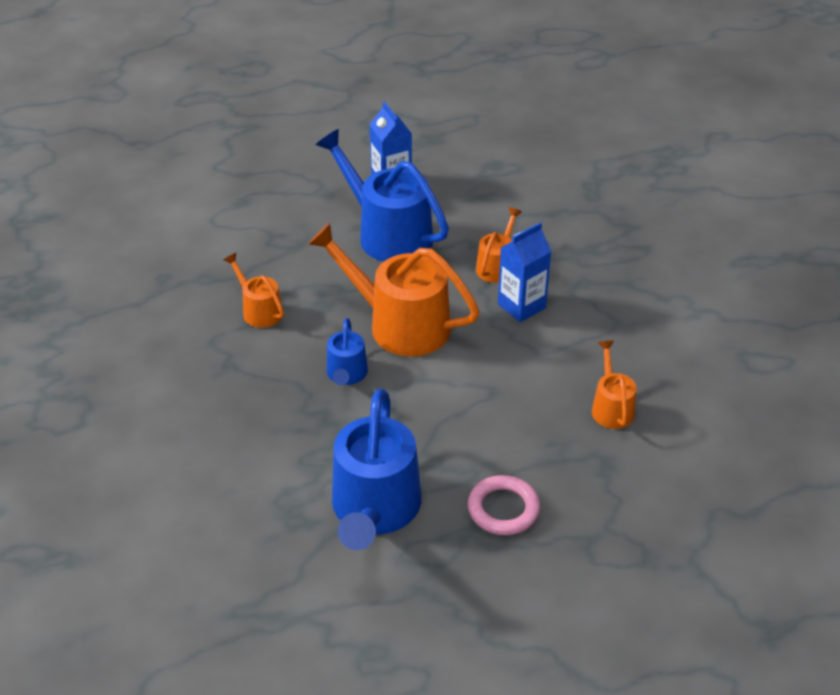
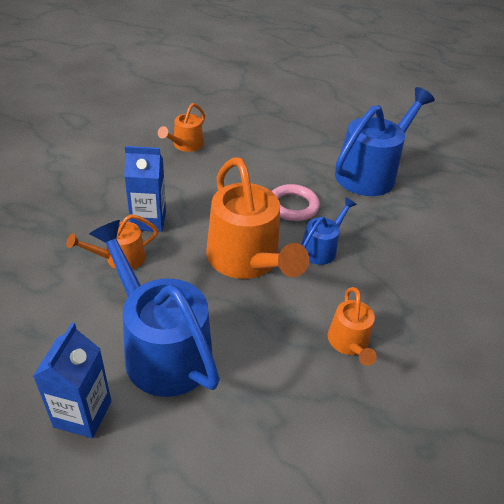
camera: 145 degrees left, 0 degrees up
(388, 234) = (161, 348): blue watering can -> blue watering can turned 150 degrees clockwise
(503, 509) = (300, 140): pink ring -> pink ring (293, 206)

